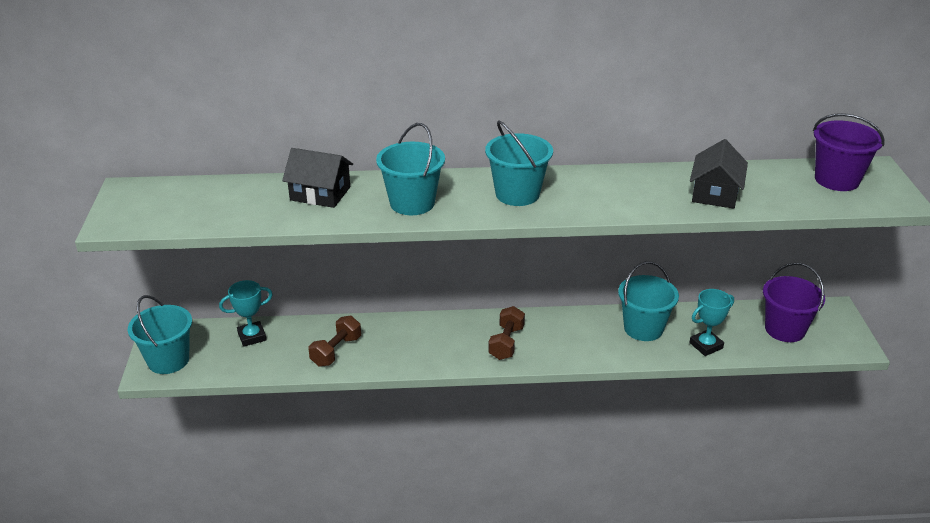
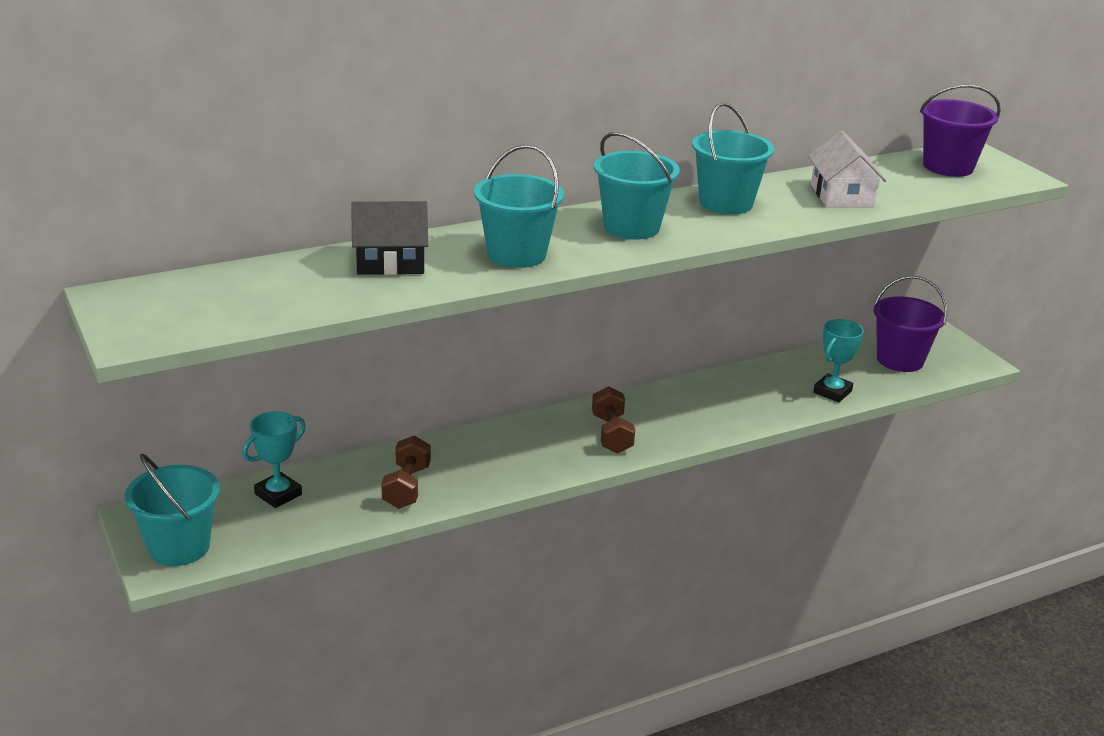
camera: 25 degrees left, 5 degrees down
(643, 328) = (754, 388): turquoise bucket -> turquoise bucket (725, 203)
(715, 193) = (842, 196): black house -> white house

